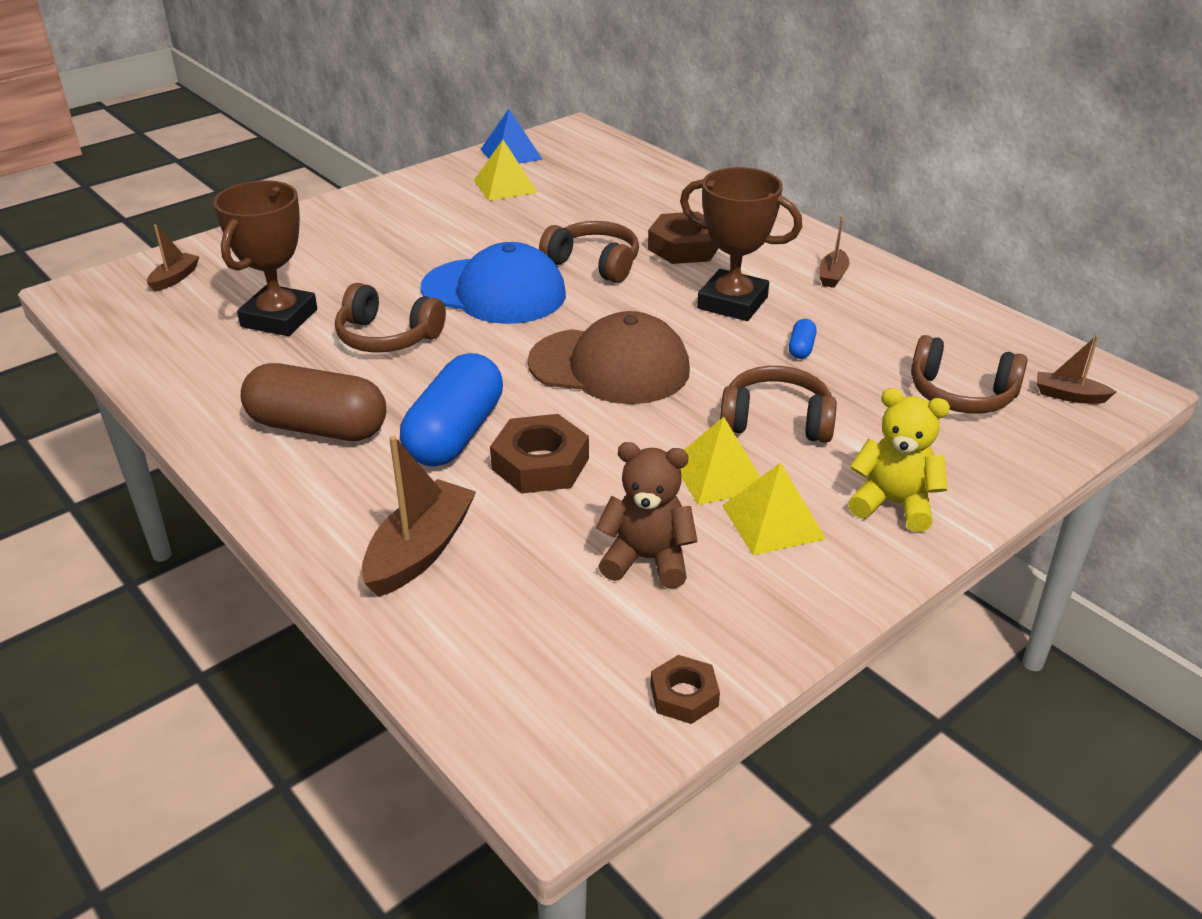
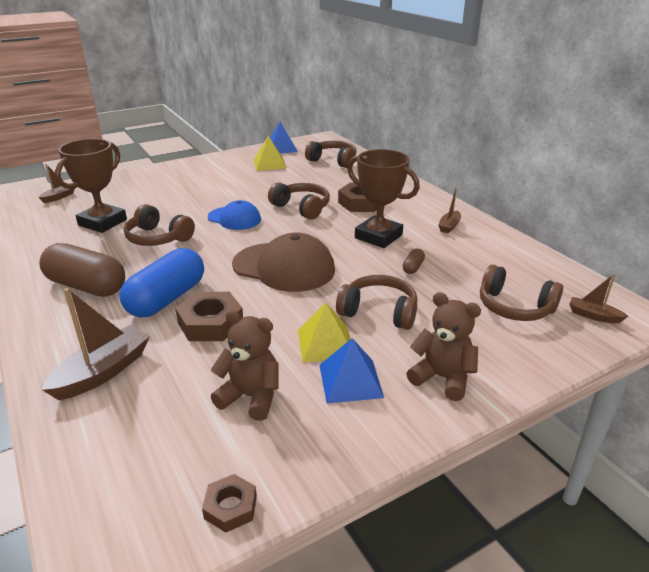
camera: 10 degrees right, 5 degrees down
(494, 292) = (234, 218): blue cap -> blue cap, size x0.62
(609, 172) = (333, 161): none -> brown headphones
(773, 522) = (350, 380): yellow pyramid -> blue pyramid
(801, 348) = (413, 267): blue capsule -> brown capsule
(893, 504) = (442, 378): yellow teddy bear -> brown teddy bear

